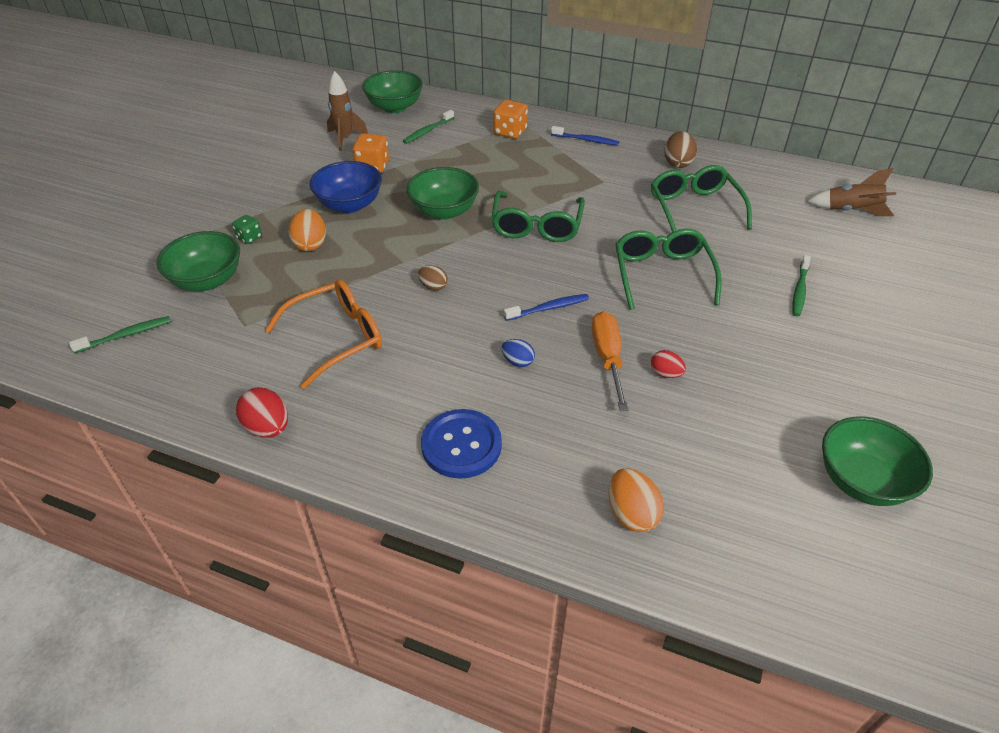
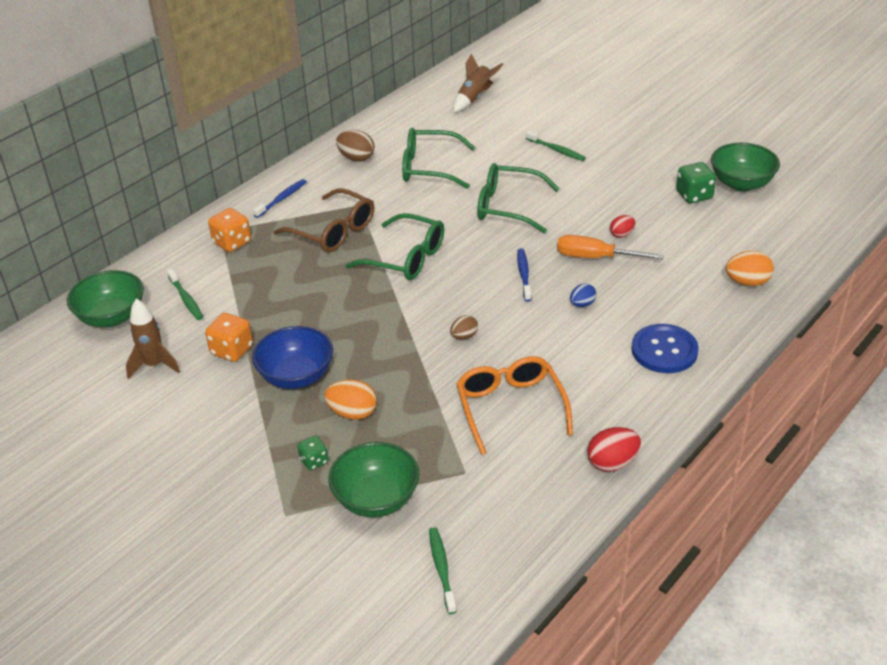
camera: 70 degrees left, 5 degrees down
(444, 211) = (348, 311): green bowl -> none
(555, 177) = (333, 231): none -> brown glasses
(794, 431) = (694, 195): none -> green dice

